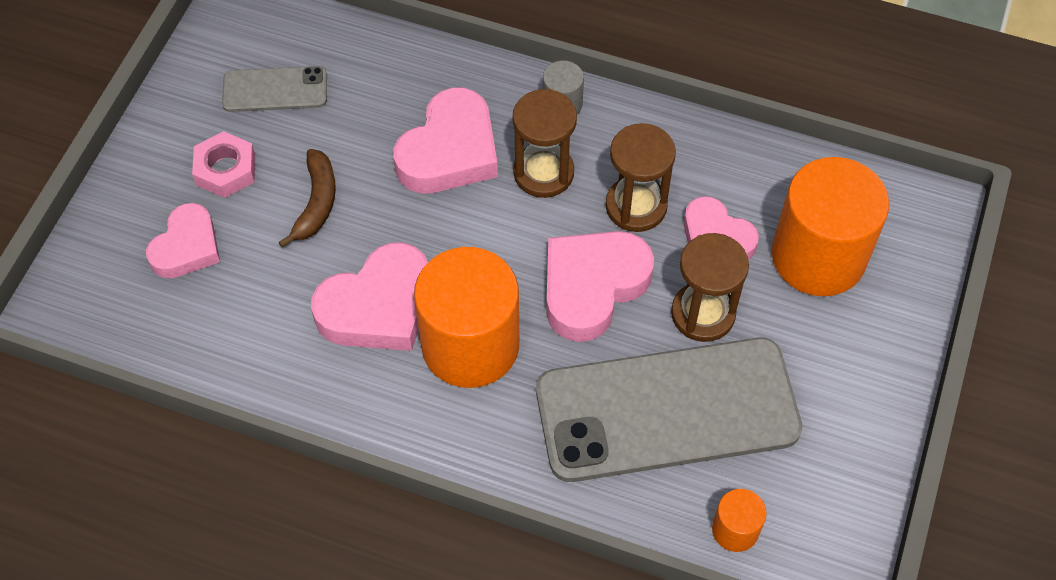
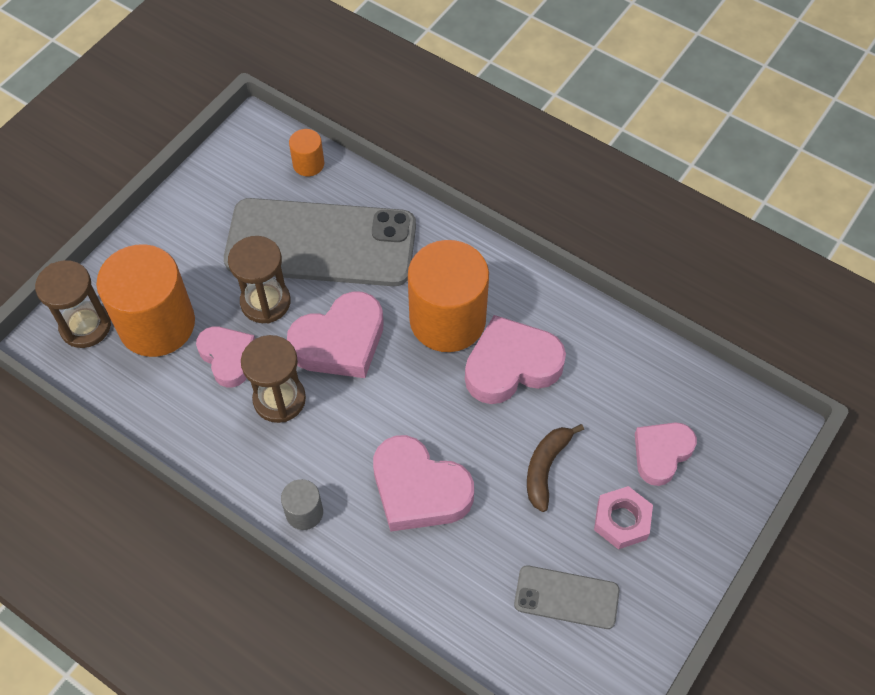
camera: 165 degrees left, 0 degrees up
(450, 151) = (419, 489): pink heart -> pink heart turned 105 degrees counterclockwise
(543, 173) = (344, 448): brown hourglass -> brown hourglass (85, 326)

